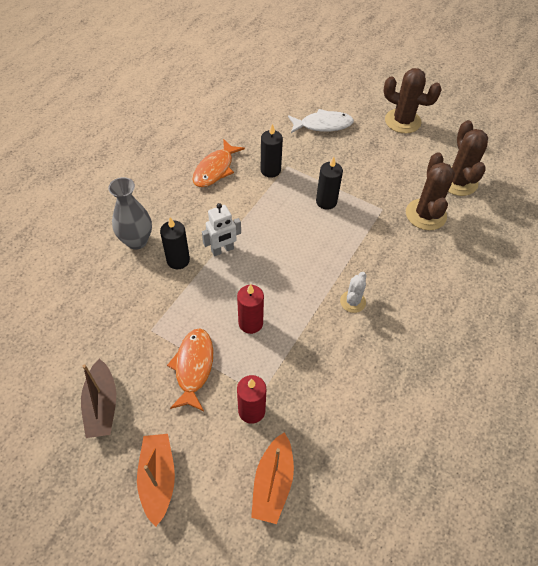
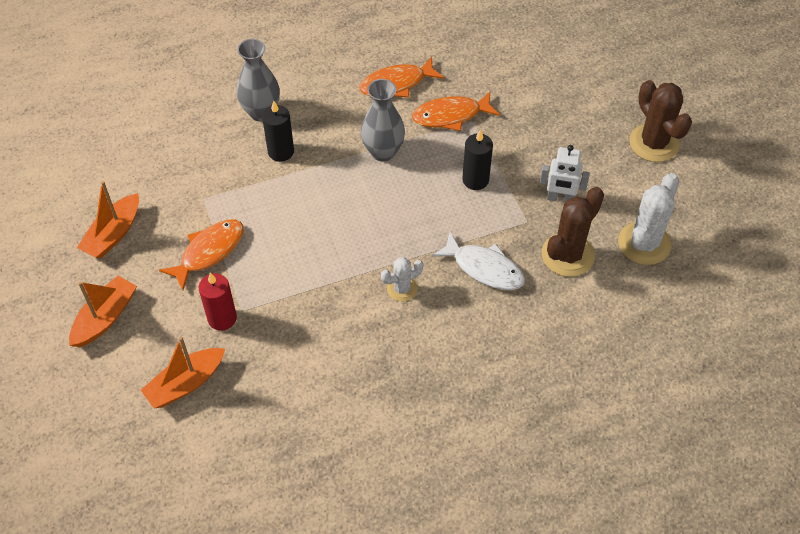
camera: 40 degrees right, 0 degrees up
(102, 405) = (113, 234): brown boat -> orange boat
(222, 250) = (329, 166): white robot -> white robot (560, 198)
(250, 218) = (383, 152): none -> grey vase
(250, 323) = (291, 247): red candle -> none
(270, 170) = (451, 115): black candle -> orange fish
(323, 125) = (556, 98): white fish -> white fish (484, 268)
(458, 181) = (644, 243): brown cactus -> white cactus

